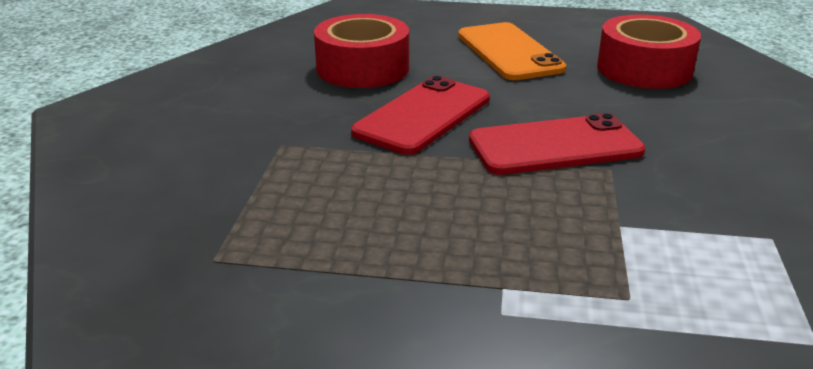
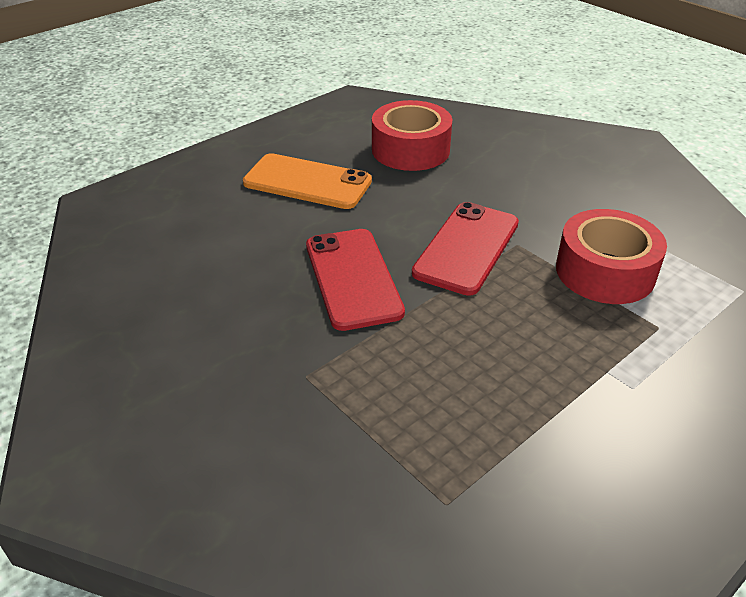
camera: 50 degrees left, 10 degrees up
(362, 68) = (231, 263): red tape -> red tape (605, 271)

